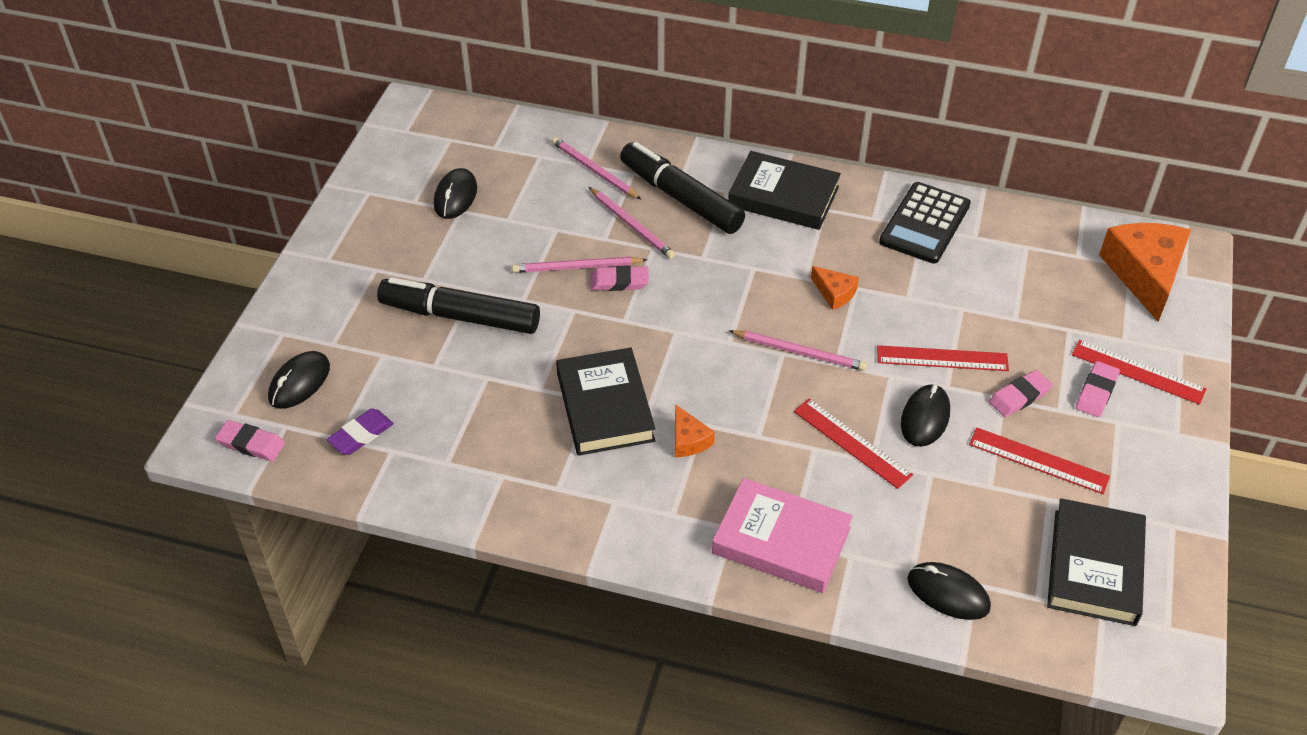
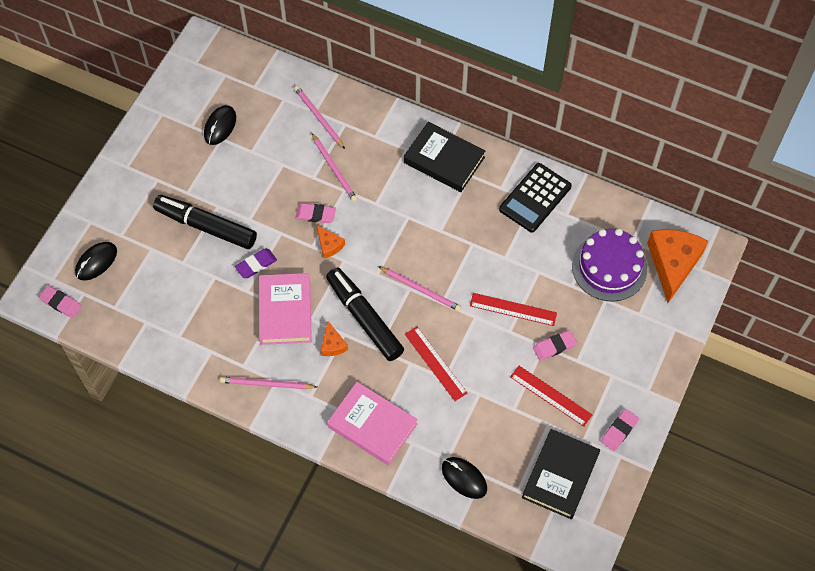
camera: 10 degrees right, 15 degrees up
(361, 435) = (129, 307): purple eraser -> purple eraser (256, 265)
(576, 267) = (290, 198): pink pencil -> pink pencil (266, 384)
(605, 407) = (285, 311): black book -> pink book
(681, 198) = (373, 150): black marker -> black marker (364, 318)
(834, 293) = (456, 246): orange cheese -> orange cheese (329, 245)
(925, 418) = (488, 352): black mouse -> none
(1059, 290) = (609, 267): none -> purple cake
(1096, 392) = (606, 351): pink eraser -> pink eraser (619, 431)
(1138, 372) = (639, 340): red ruler -> none

